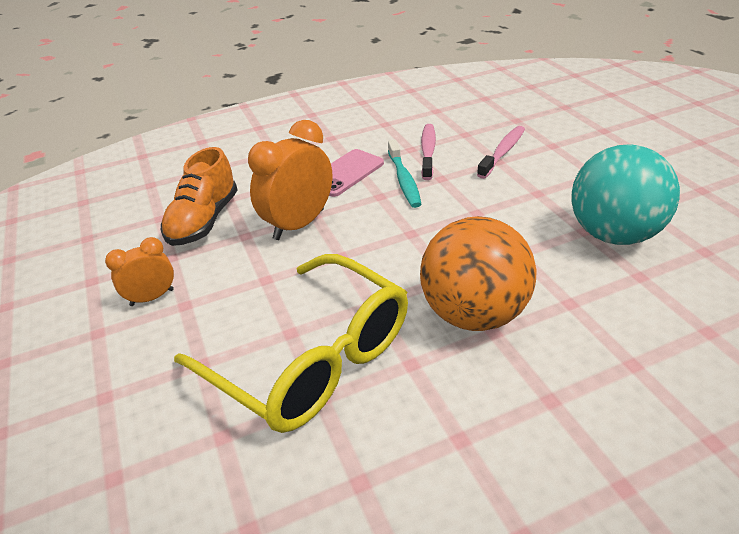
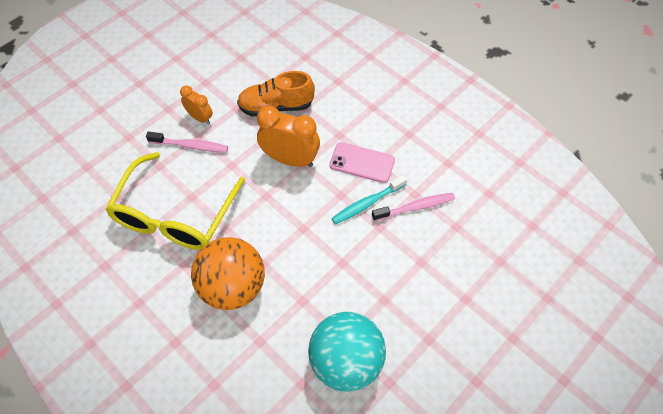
camera: 65 degrees right, 20 degrees up
(502, 152) = (437, 262): pink toothbrush -> pink toothbrush (190, 146)

